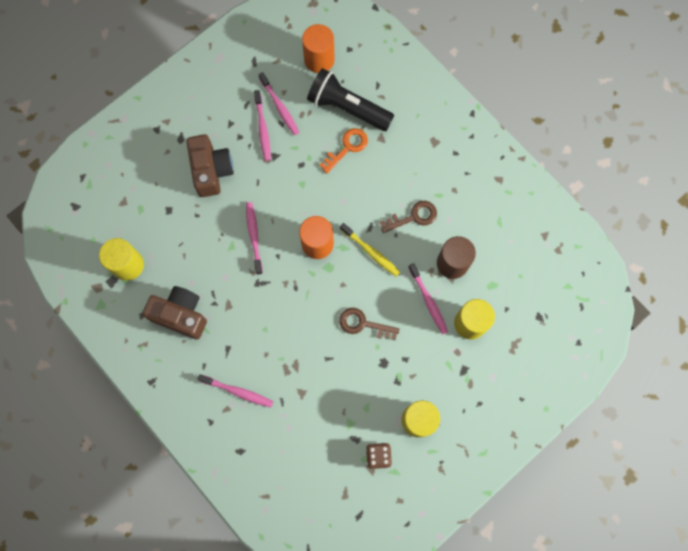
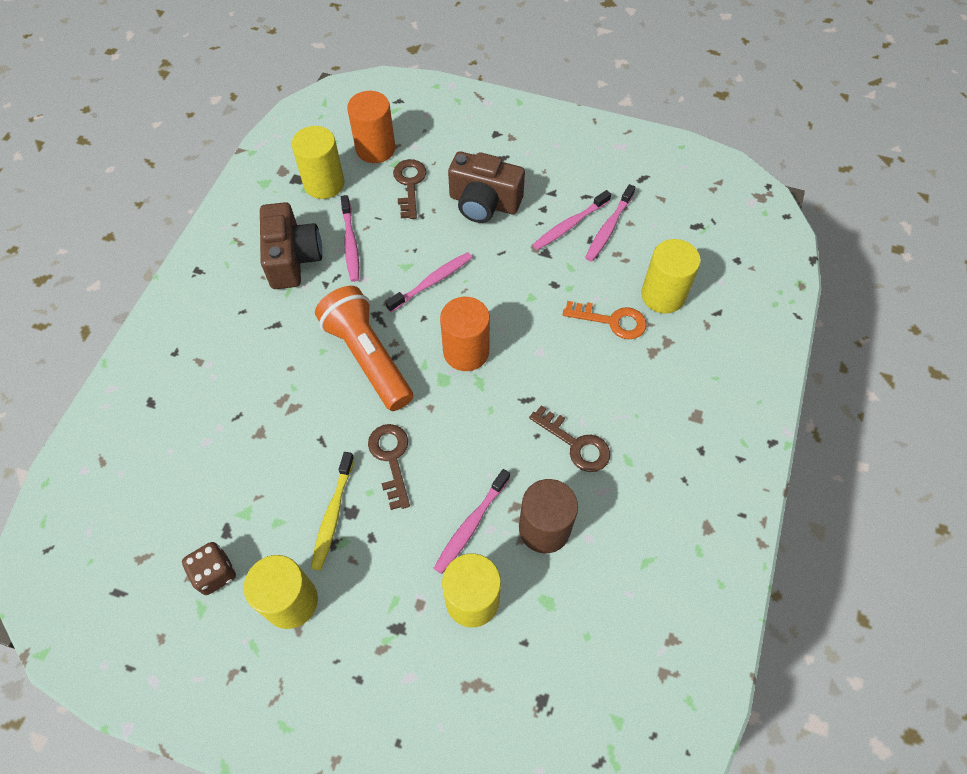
camera: 60 degrees right, 15 degrees down
(165, 209) = (409, 184): none -> brown key
(211, 170) = (484, 203): brown camera -> brown camera turned 60 degrees clockwise
(237, 391) = (227, 362): pink toothbrush -> pink toothbrush (350, 243)
(286, 303) = (368, 357): none -> orange flashlight
(319, 59) = (698, 237): orange cylinder -> orange cylinder (375, 149)
(347, 107) = (663, 295): black flashlight -> yellow cylinder
(371, 252) = (494, 418): yellow toothbrush -> yellow toothbrush (333, 515)

